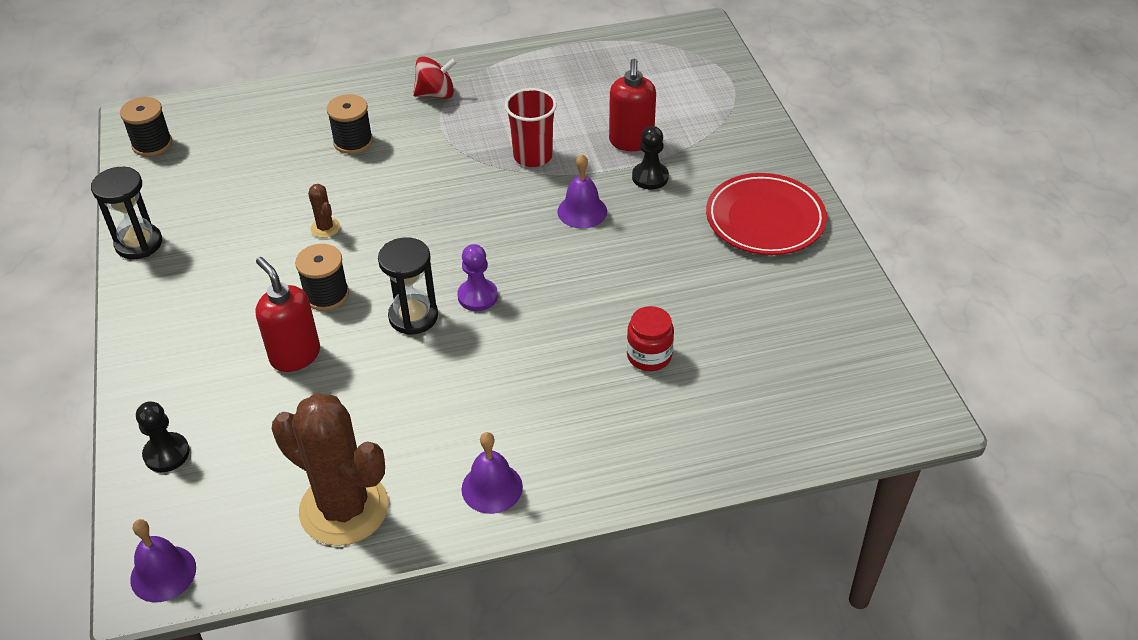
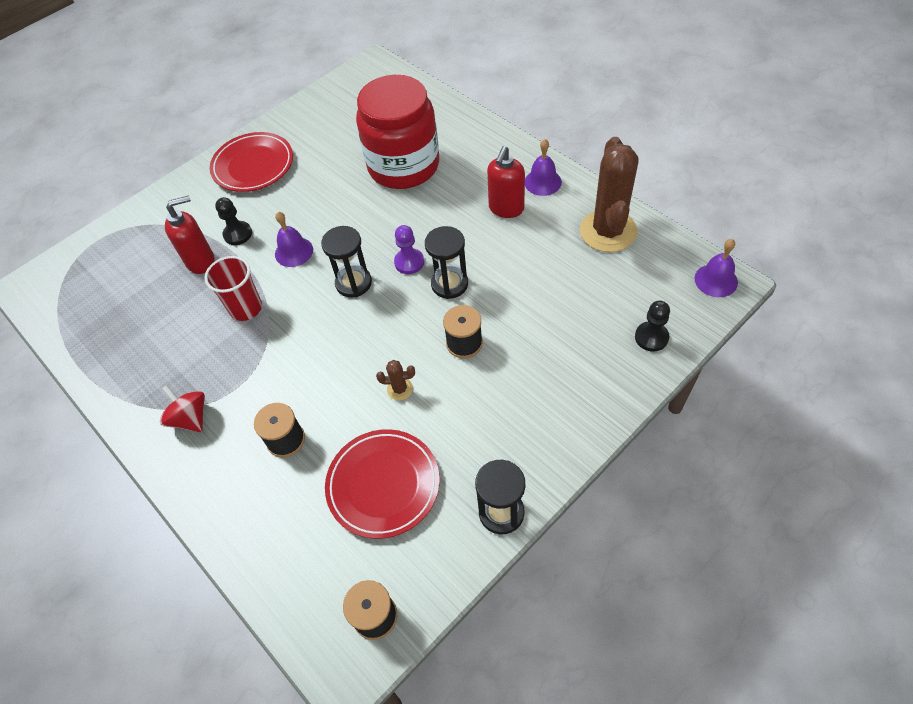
camera: 115 degrees left, 10 degrees up
(245, 184) = (383, 485): none -> red plate
(295, 355) = (527, 325): red soap dispenser -> red soap dispenser (506, 208)
(325, 228) = (400, 389): brown cactus -> brown cactus turned 60 degrees clockwise
(491, 242) = (353, 283): none -> black hourglass
(649, 356) = (403, 166): red jar -> red jar, size x2.50

